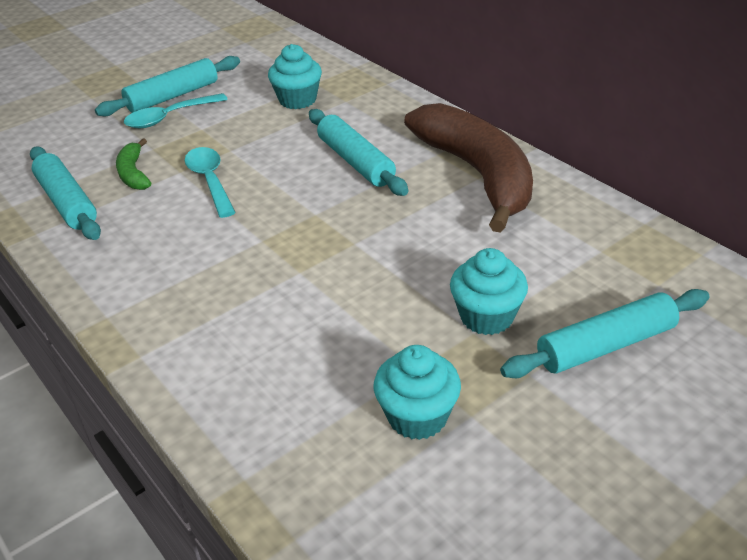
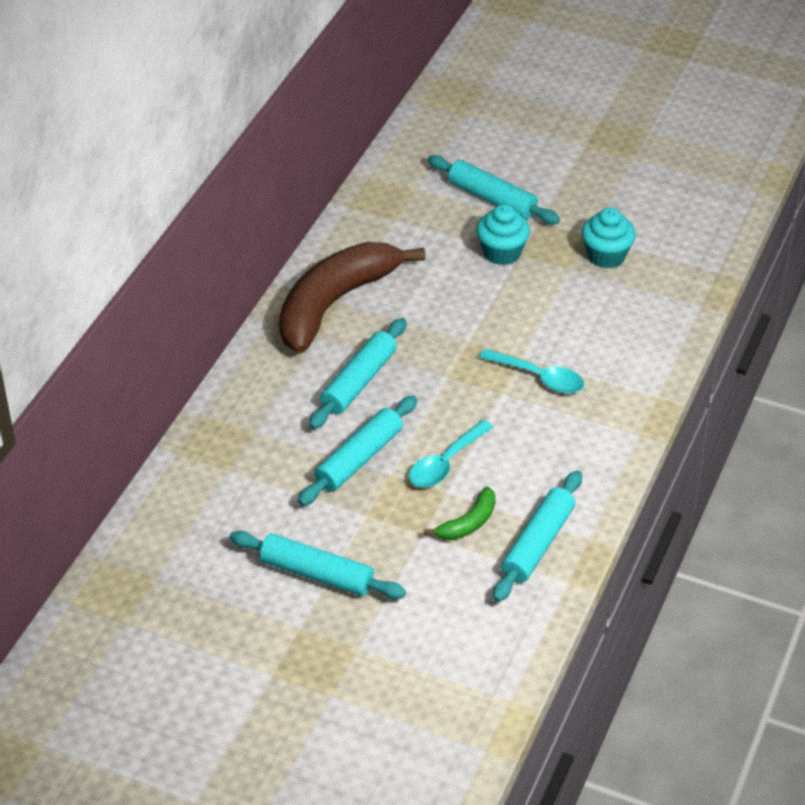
camera: 120 degrees left, 5 degrees up
(169, 117) = (360, 552): turquoise spoon -> turquoise spoon (539, 377)
(263, 140) = (359, 459): none -> turquoise rolling pin
(297, 100) = (271, 467): turquoise cupcake -> none

